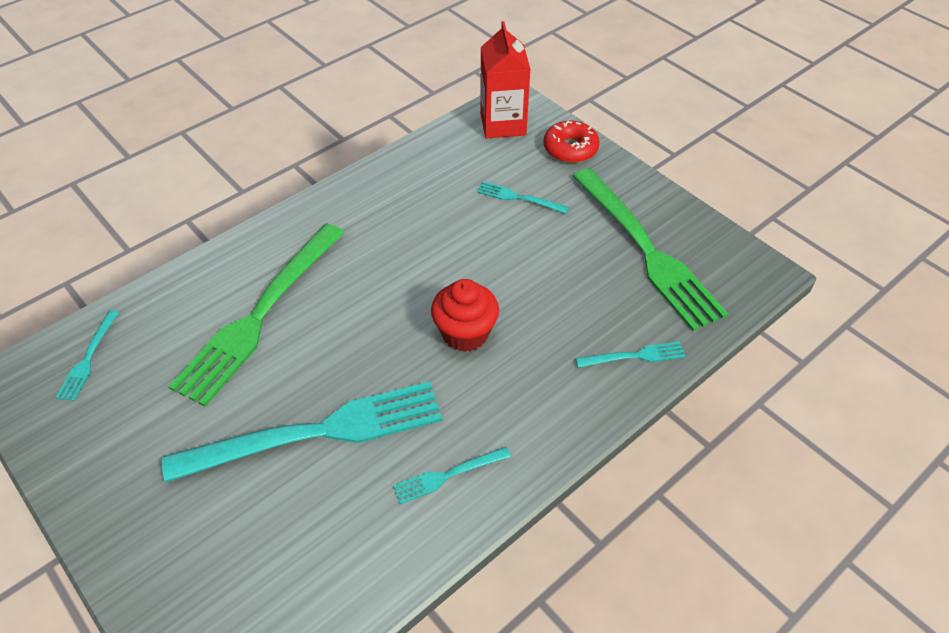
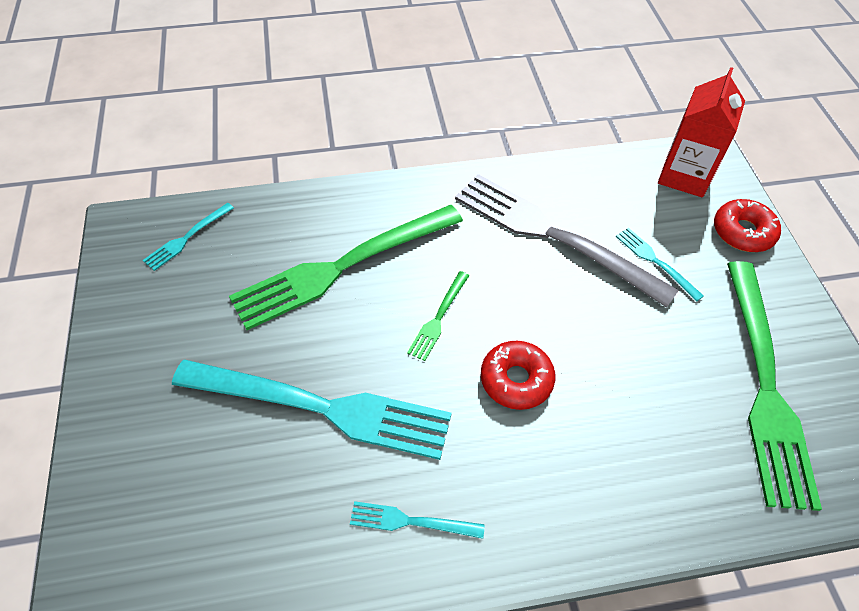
camera: 30 degrees right, 5 degrees up
(372, 318) = (438, 319): none -> green fork
(425, 213) = (551, 235): none -> grey fork
(465, 333) = (516, 380): red cupcake -> red donut
(635, 356) = (682, 500): turquoise fork -> none

